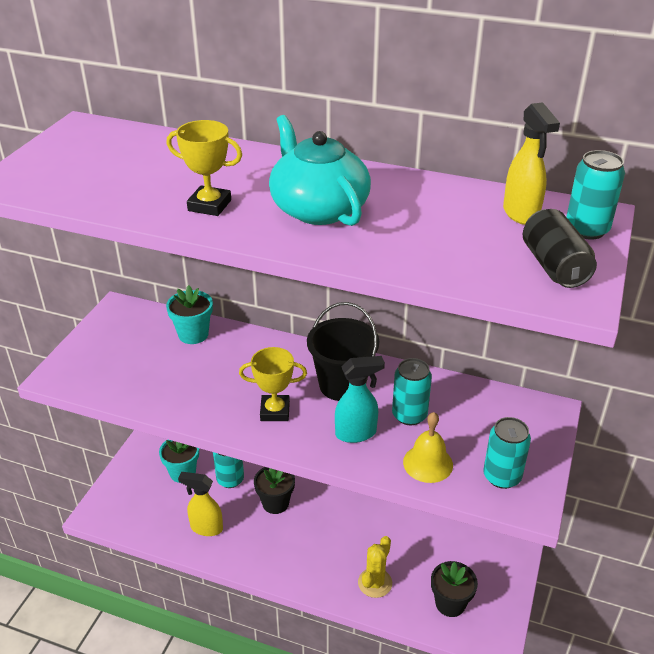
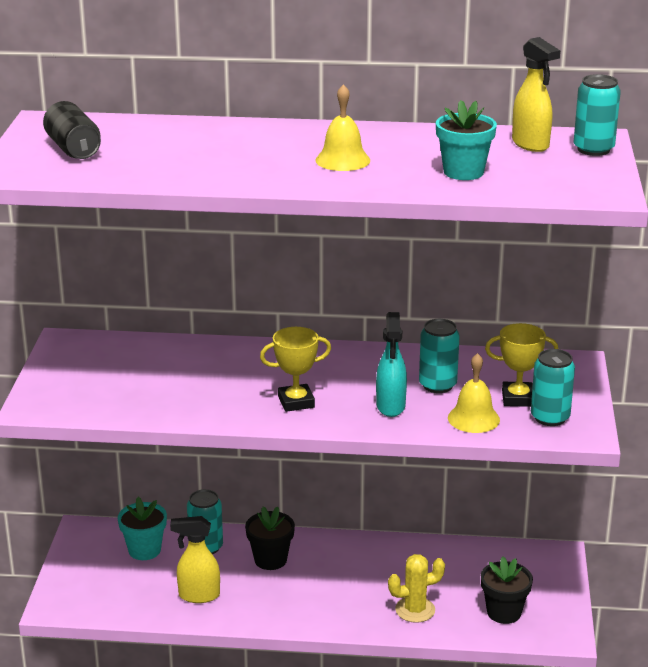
camera: 15 degrees left, 10 degrees down
(193, 334) = (168, 352): turquoise flower pot -> turquoise flower pot (463, 172)
(209, 205) = (236, 168): yellow trophy -> yellow trophy (518, 398)
(318, 209) = (342, 160): turquoise teapot -> yellow bell
(342, 385) = (356, 371): black bucket -> none
(356, 433) = (390, 407): turquoise spray bottle -> turquoise spray bottle turned 120 degrees clockwise
(375, 583) = (415, 610): yellow cactus -> yellow cactus turned 60 degrees clockwise
(554, 266) = (577, 176): black can -> black can (73, 149)

